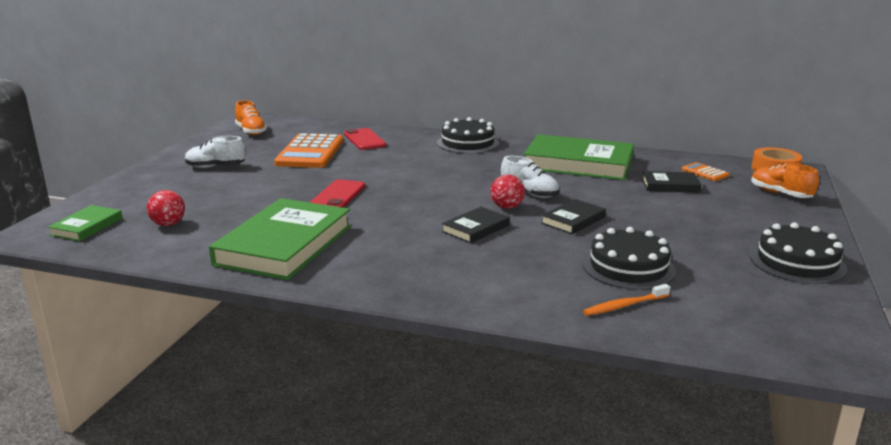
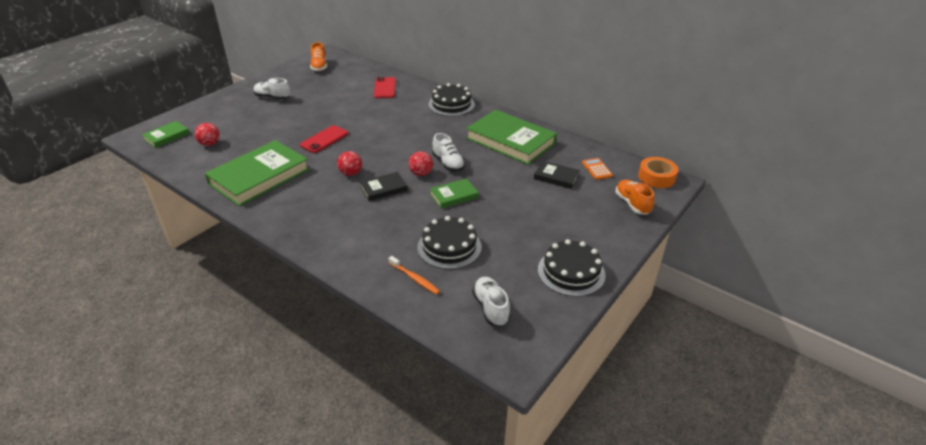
camera: 20 degrees right, 15 degrees up
(310, 152) = (340, 94): orange calculator -> none
(413, 221) = (351, 173): none -> red ball
(573, 220) = (454, 196): black book -> green book
(624, 306) = (414, 278): orange toothbrush -> orange toothbrush turned 135 degrees counterclockwise
(753, 314) = (491, 308): none -> white shoe

